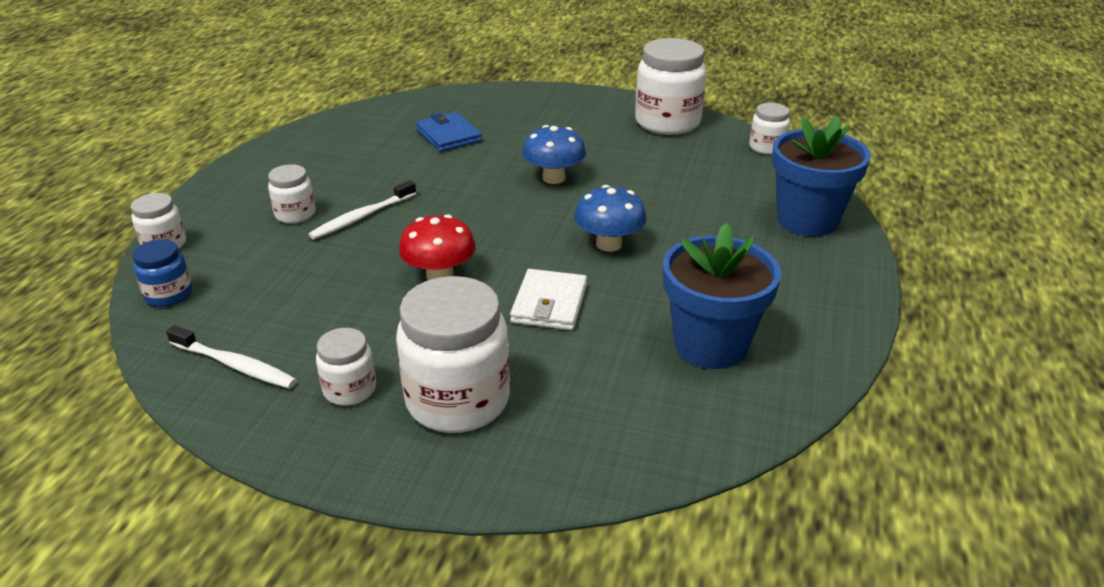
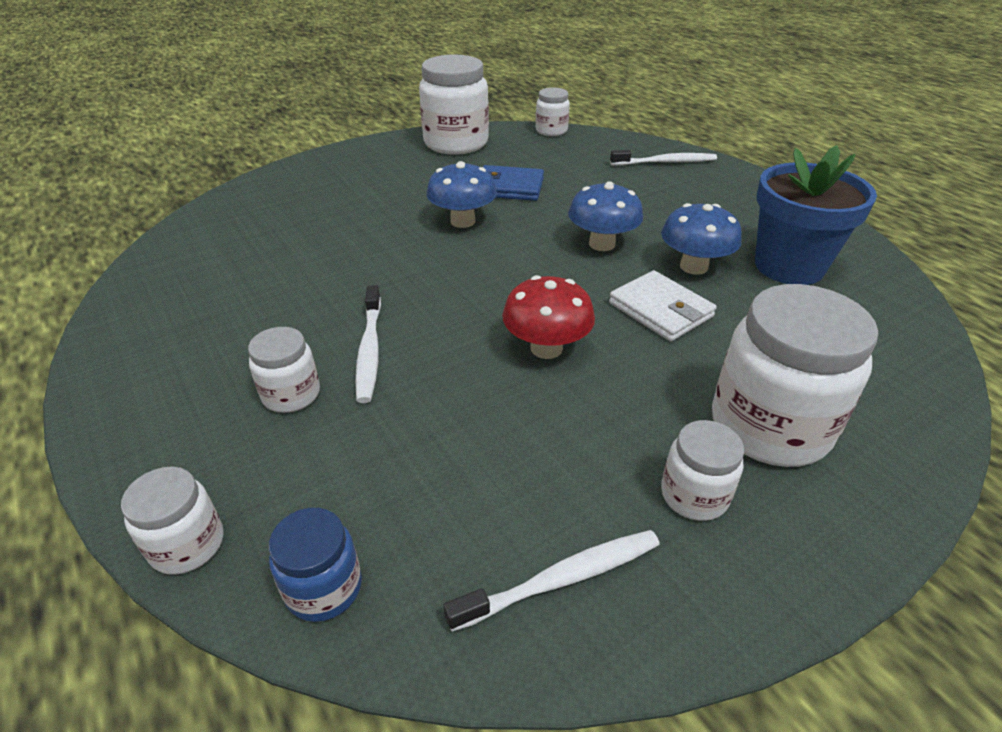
camera: 50 degrees left, 5 degrees up
(448, 136) = (298, 236): blue wallet -> blue wallet (509, 187)
(636, 297) = (693, 267): none -> blue mushroom
(807, 220) = (665, 162): blue flower pot -> white toothbrush

